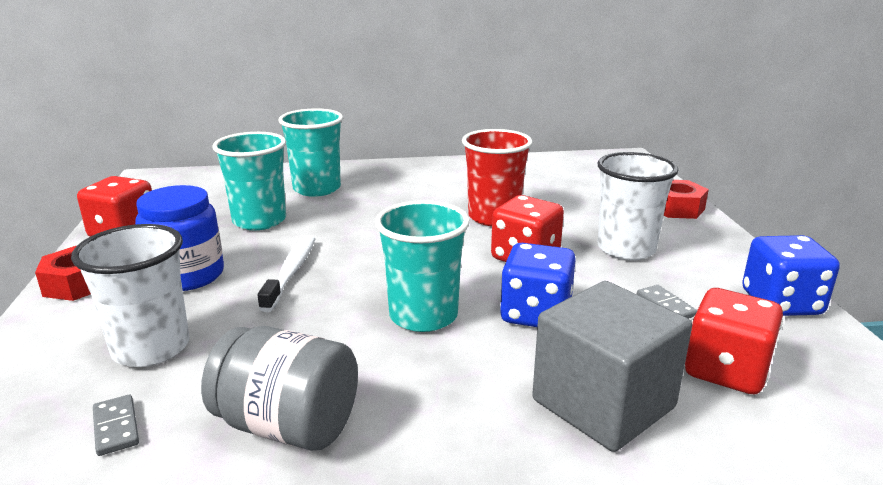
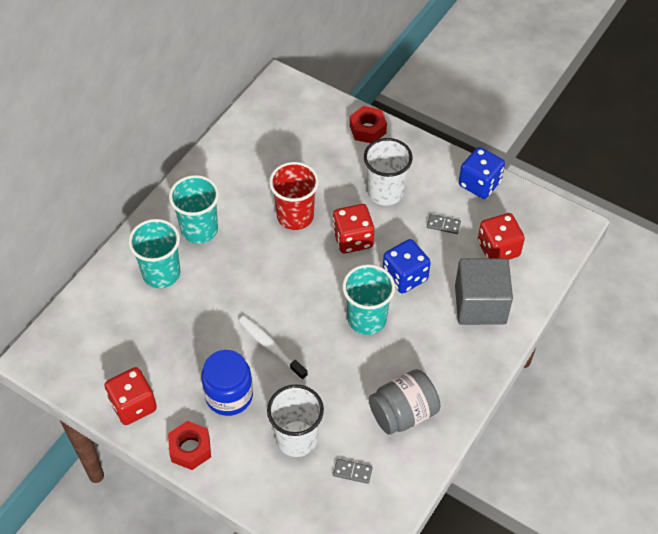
camera: 50 degrees left, 30 degrees up
(259, 221) = (184, 329): turquoise cup -> turquoise cup (199, 229)

